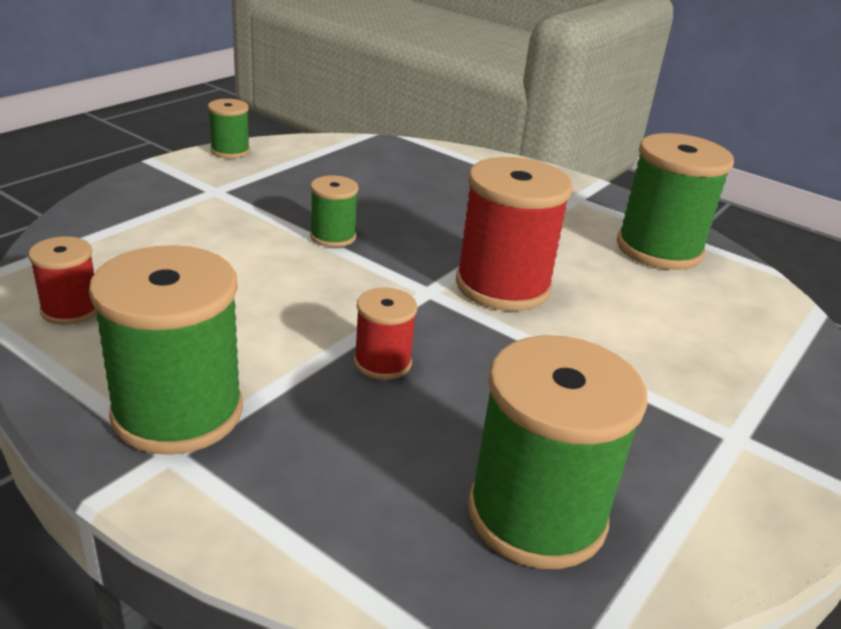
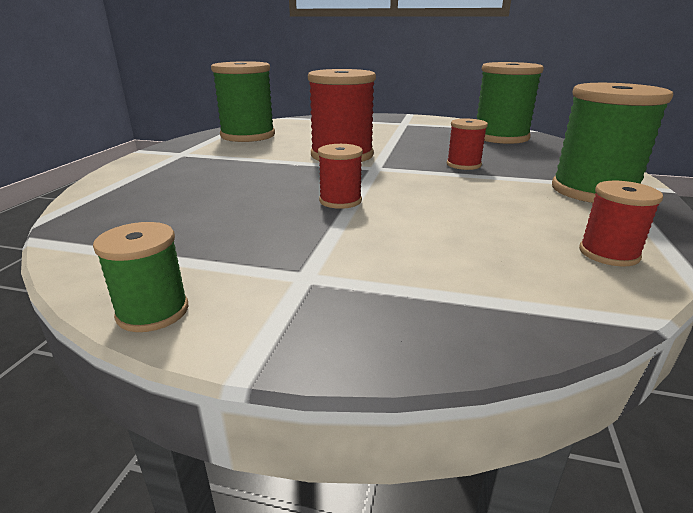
camera: 110 degrees left, 5 degrees down
(333, 236) = (340, 201): green spool -> red spool

